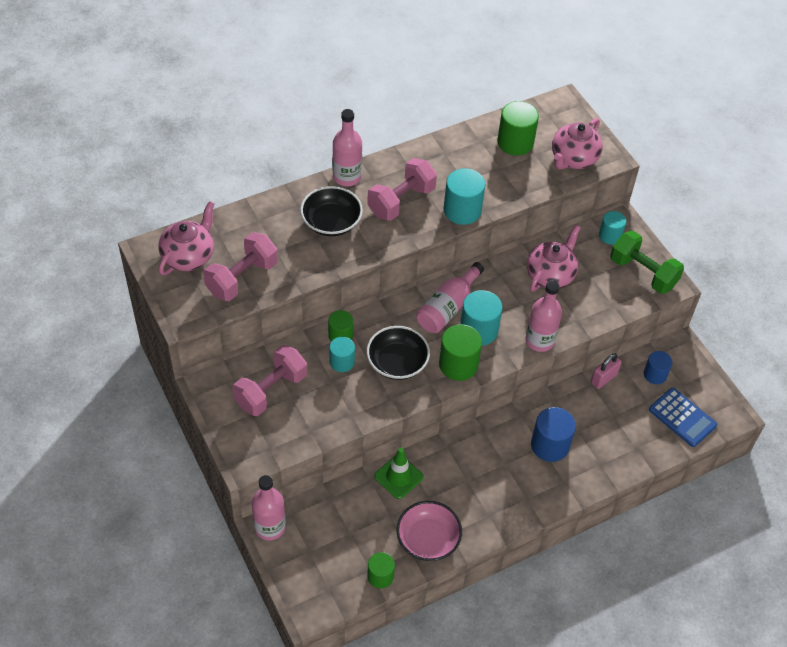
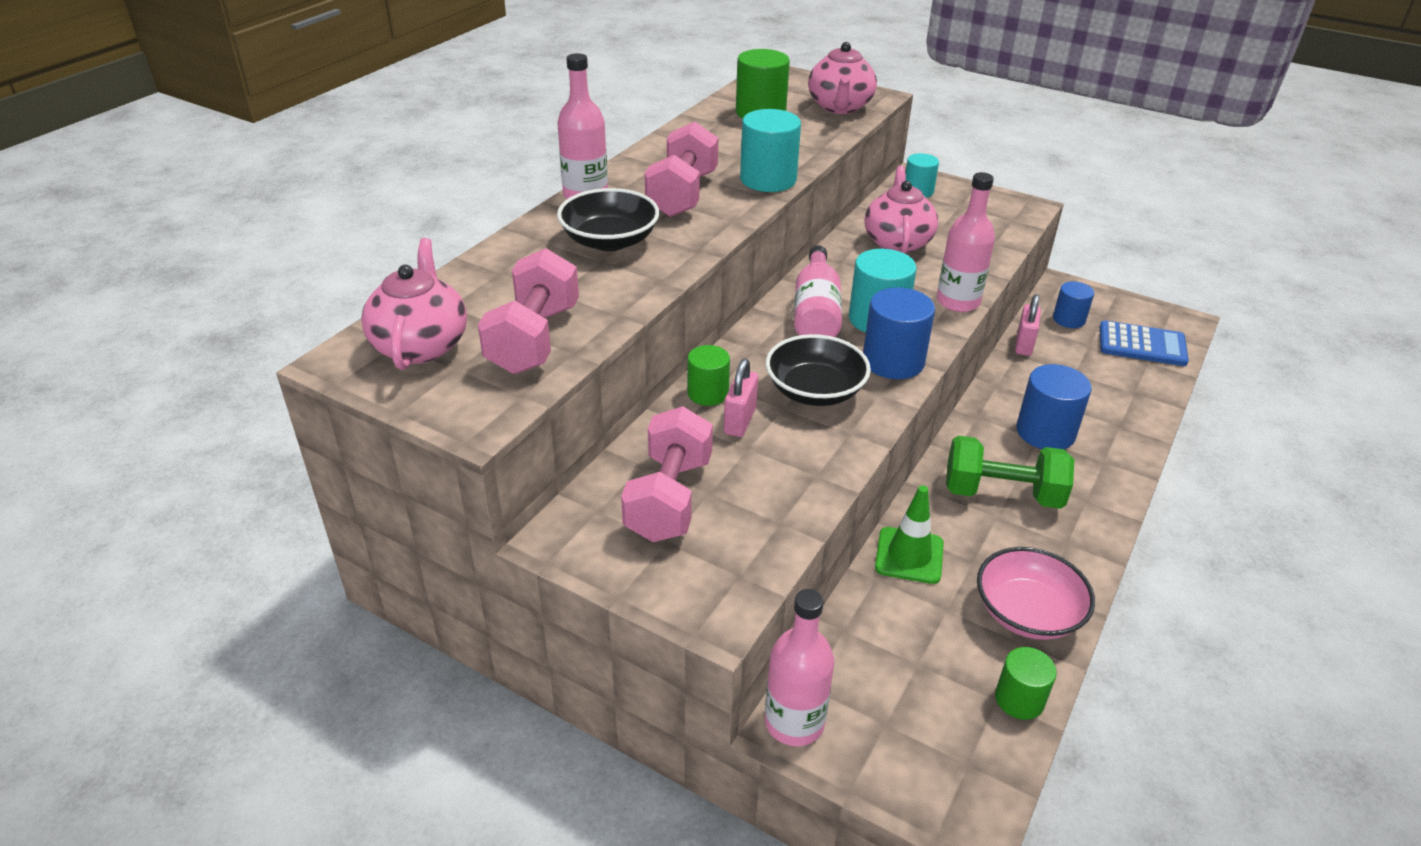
camera: 30 degrees left, 15 degrees down
(342, 362) = (740, 421): turquoise cylinder -> pink padlock
(458, 364) = (893, 361): green cylinder -> blue cylinder
(643, 273) = (989, 207): green dumbbell -> green dumbbell (1002, 494)

